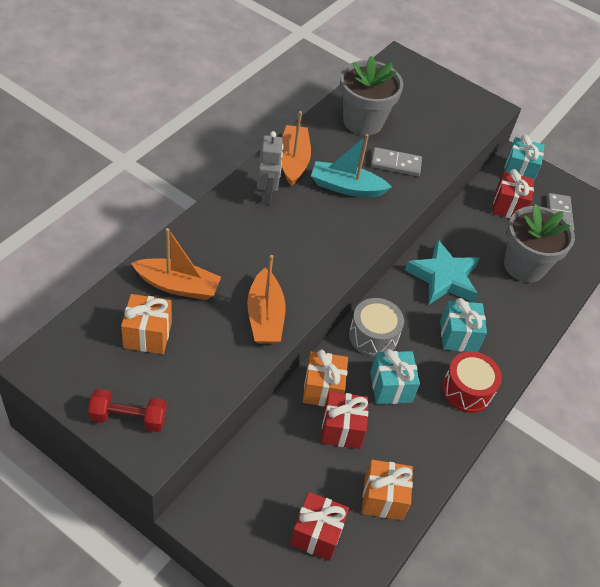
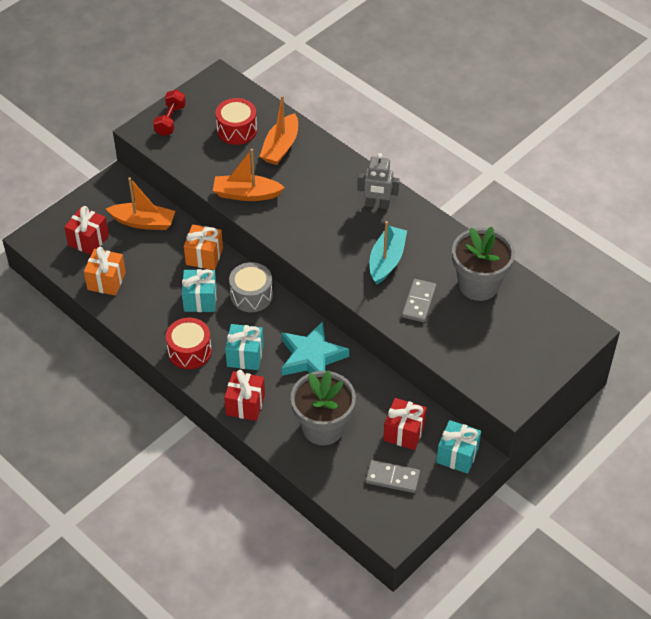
camera: 105 degrees right, 0 degrees up
(147, 335) = (237, 130): orange gift -> red drum
(293, 161) = (420, 226): orange boat -> orange boat (143, 222)
(341, 429) = (167, 264): red gift -> red gift (245, 405)

